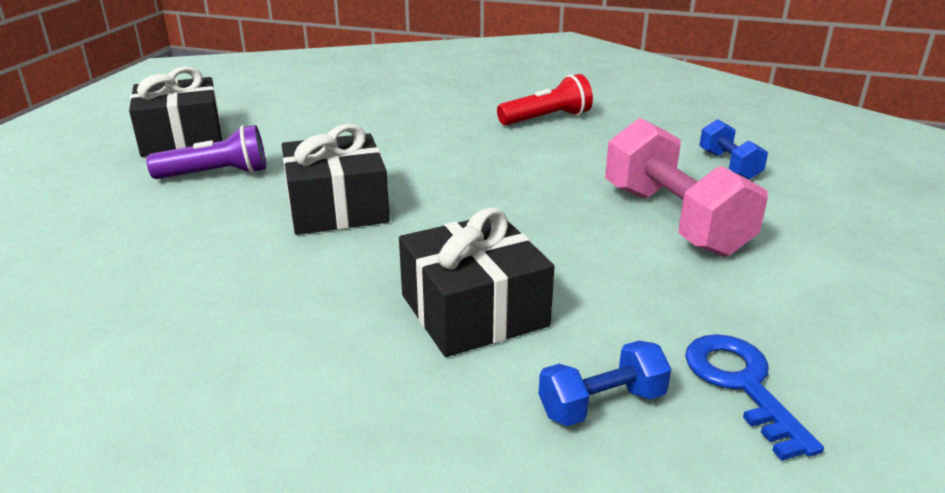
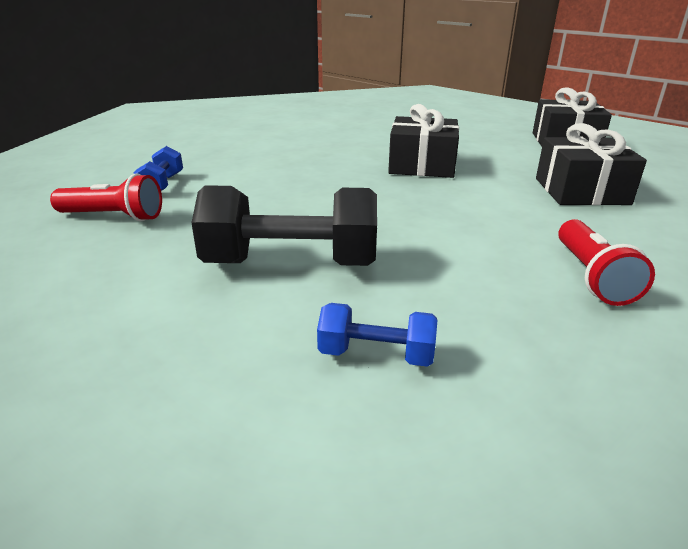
camera: 115 degrees right, 0 degrees up
(216, 174) = (494, 145): purple flashlight -> none
(474, 310) = (268, 176): black gift -> black gift (581, 191)
(673, 220) = (291, 264): pink dumbbell -> black dumbbell
(742, 385) = (113, 217): blue key -> red flashlight

